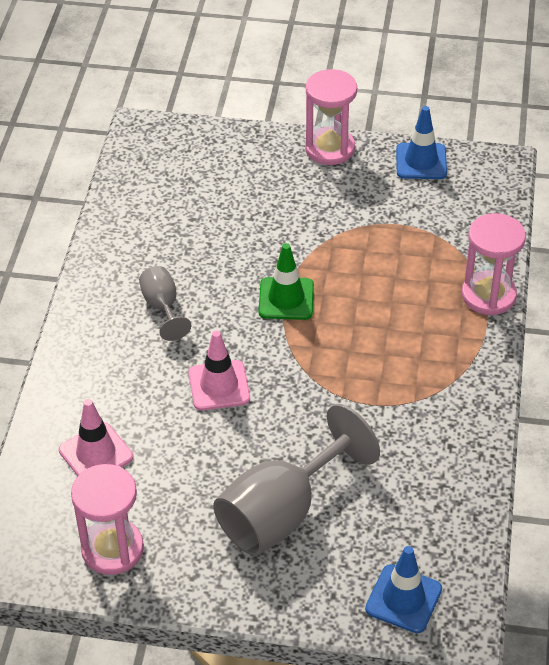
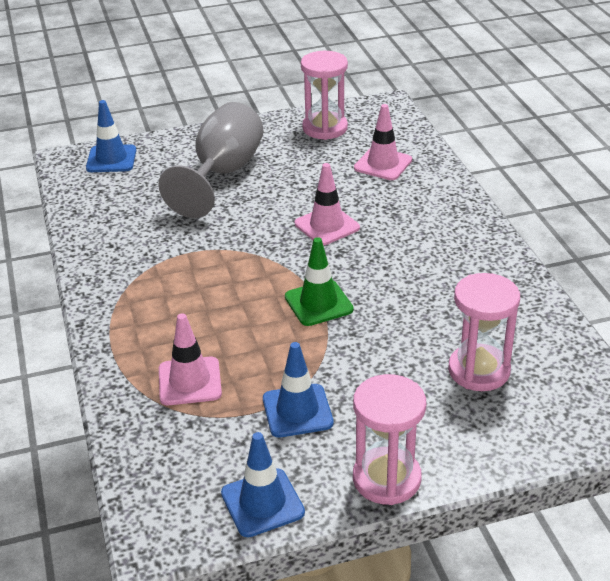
camera: 155 degrees right, 10 degrees down
(162, 307) = (424, 262): grey goblet -> none
(361, 213) = (297, 411): none -> blue traffic cone
(432, 265) = (190, 381): none -> pink traffic cone
(488, 295) = (117, 370): pink hourglass -> pink hourglass (479, 370)

